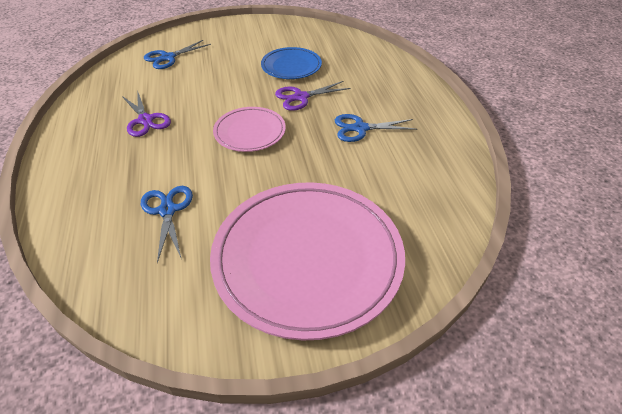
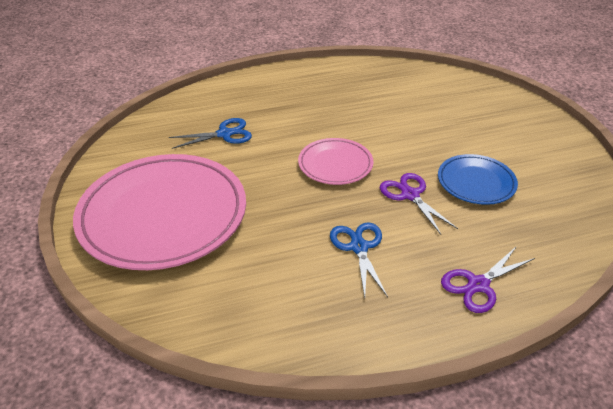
camera: 85 degrees right, 5 degrees down
(146, 120) = (341, 102): purple scissors -> purple scissors (478, 285)
(168, 58) = (453, 95): blue scissors -> none

